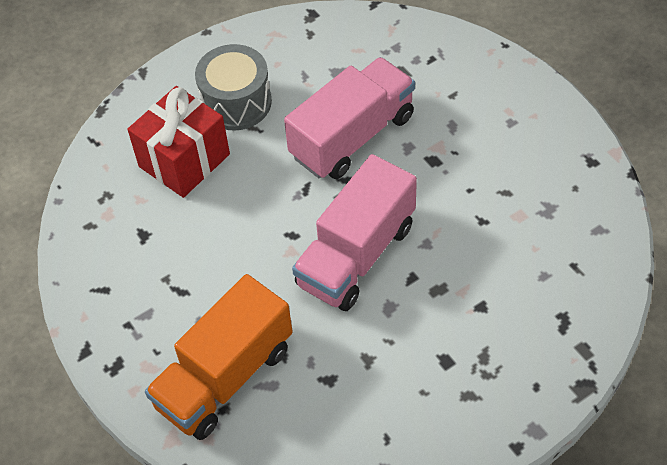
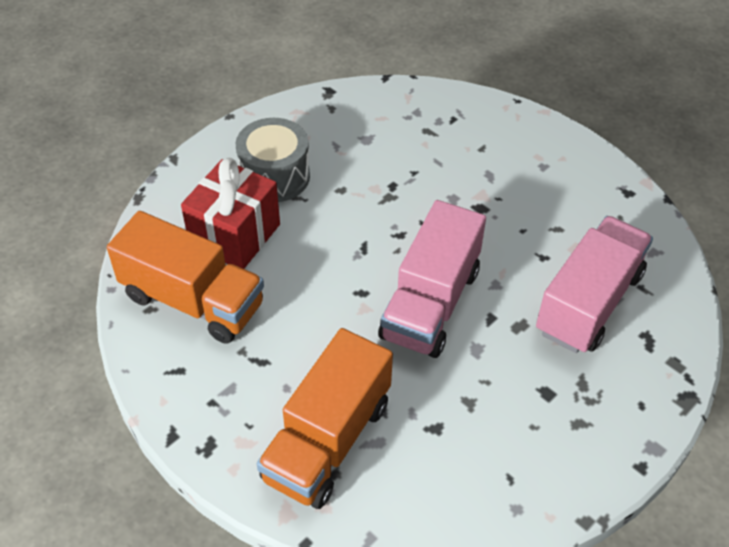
camera: 15 degrees left, 5 degrees down
(131, 222) = (193, 300): none -> orange truck
(352, 136) = (397, 195): pink truck -> pink truck (588, 303)

